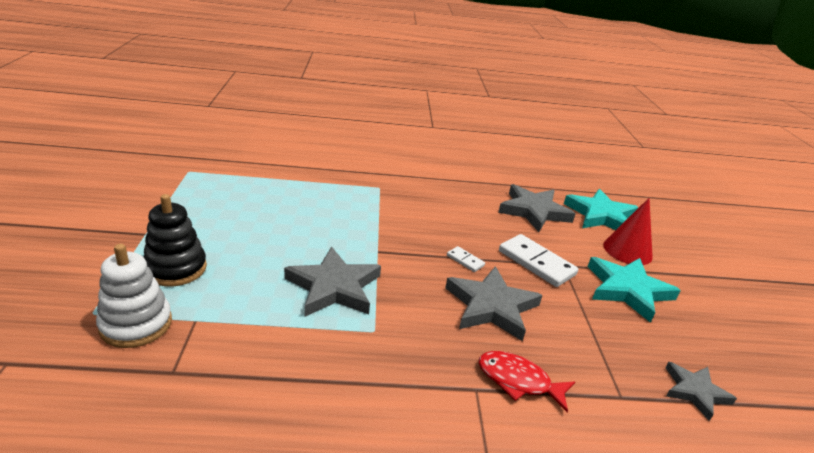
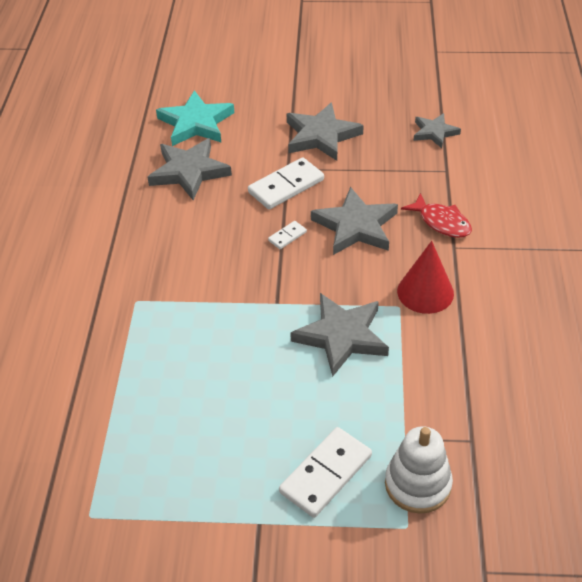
camera: 80 degrees left, 15 degrees up
(176, 268) = (325, 474): black stacking toy -> white domino
(518, 381) = (441, 222): red fish -> red fish turned 75 degrees counterclockwise
(627, 250) = (259, 120): red cone -> red cone (425, 292)
(627, 290) = (321, 136): turquoise star -> grey star

